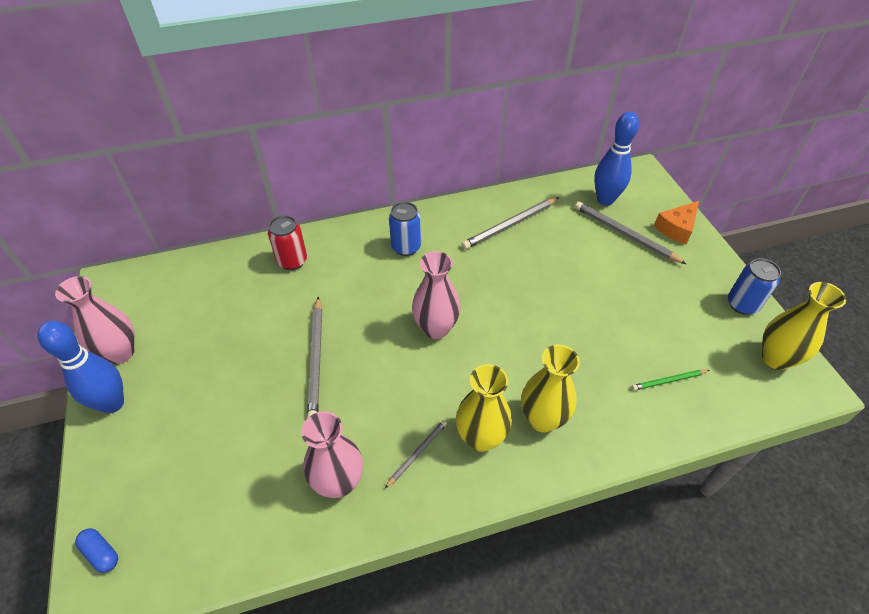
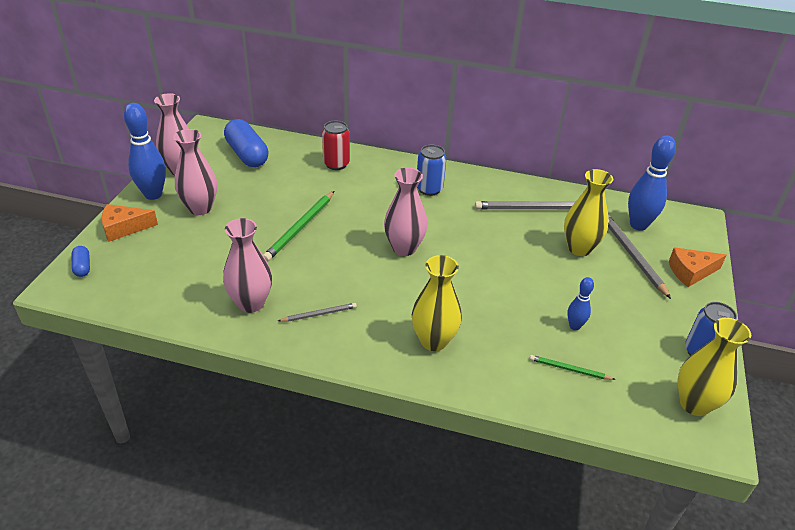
camera: 30 degrees right, 10 degrees down
(112, 469) = (124, 228): none -> orange cheese
(185, 295) = (247, 155): none -> blue capsule
(185, 392) = (200, 208): none -> pink vase
(316, 359) = (300, 228): grey pencil -> green pencil
(481, 438) = (374, 328): yellow vase -> yellow vase (579, 248)
(638, 333) = (574, 326): none -> blue bowling pin

